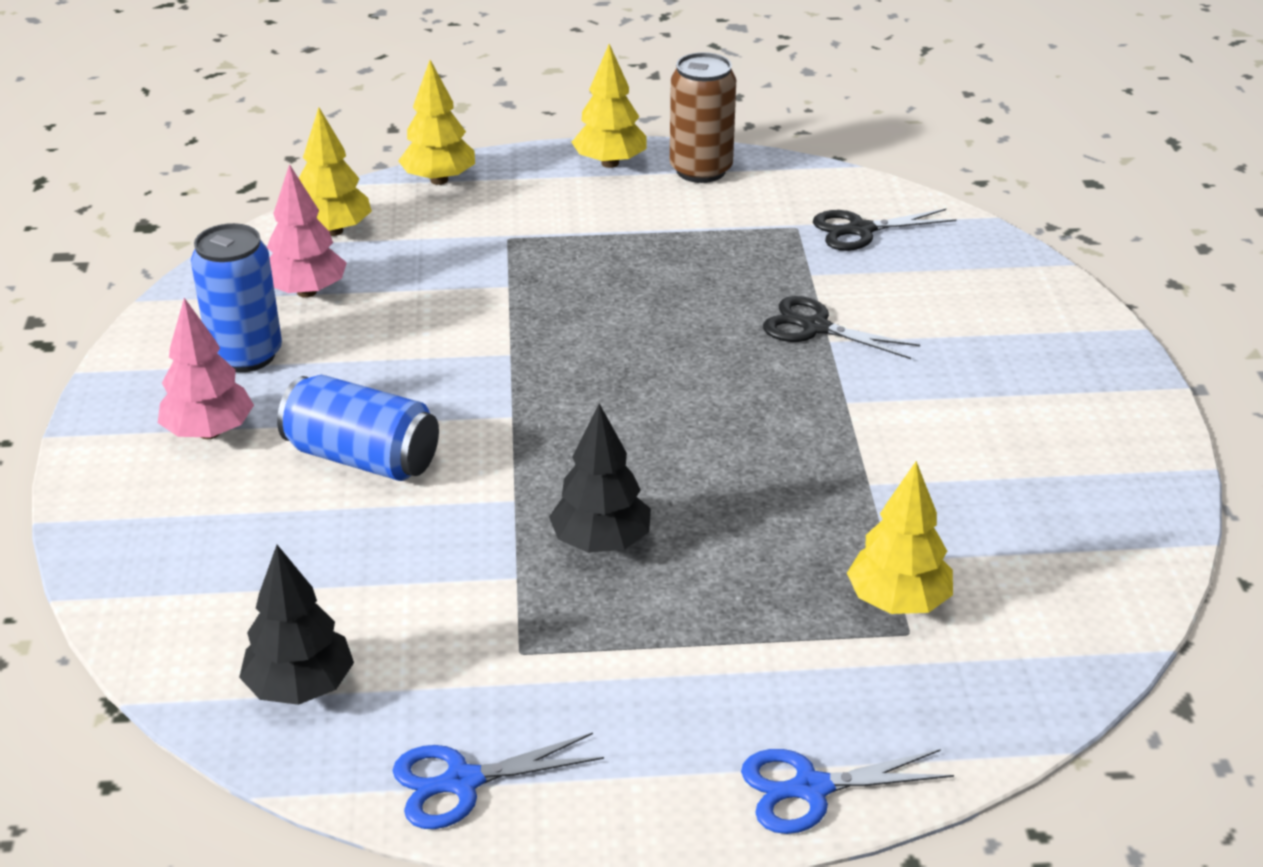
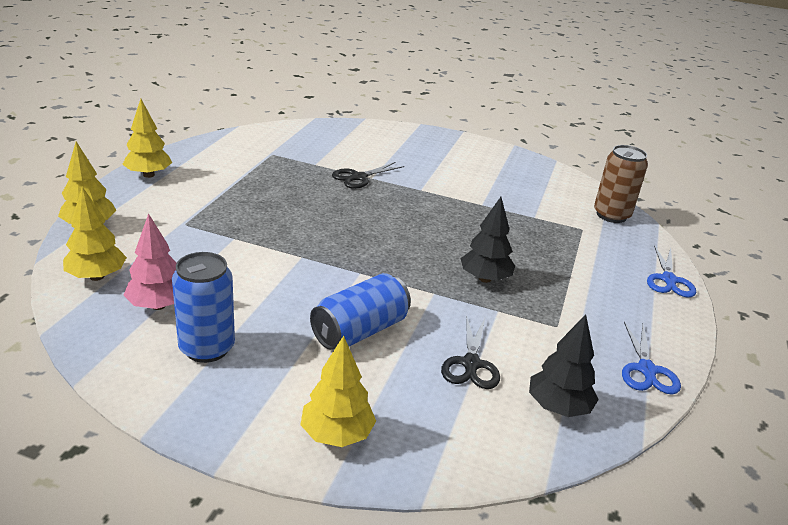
camera: 70 degrees left, 5 degrees down
(209, 432) = (283, 385): pink tree -> none
(701, 170) = (190, 157): brown can -> brown can (611, 215)
(860, 230) = (292, 143): black scissors -> black scissors (471, 364)
(898, 602) = (562, 225): yellow tree -> yellow tree (337, 434)

